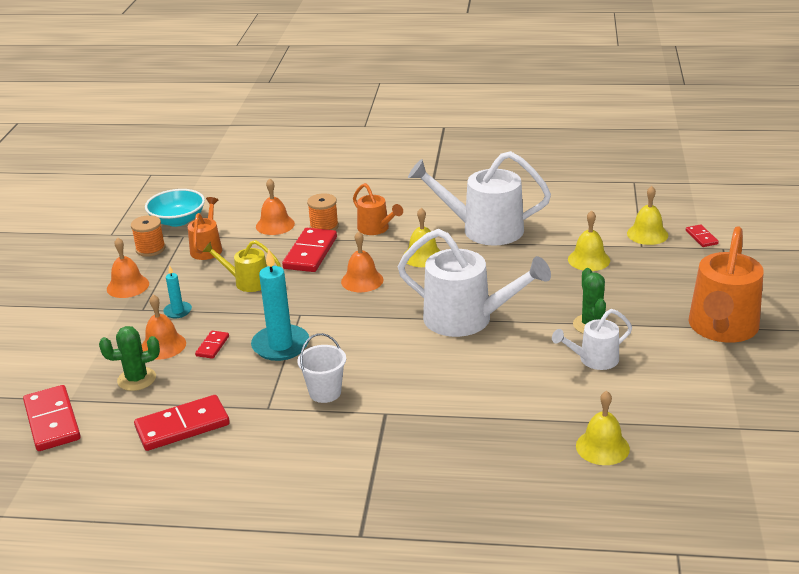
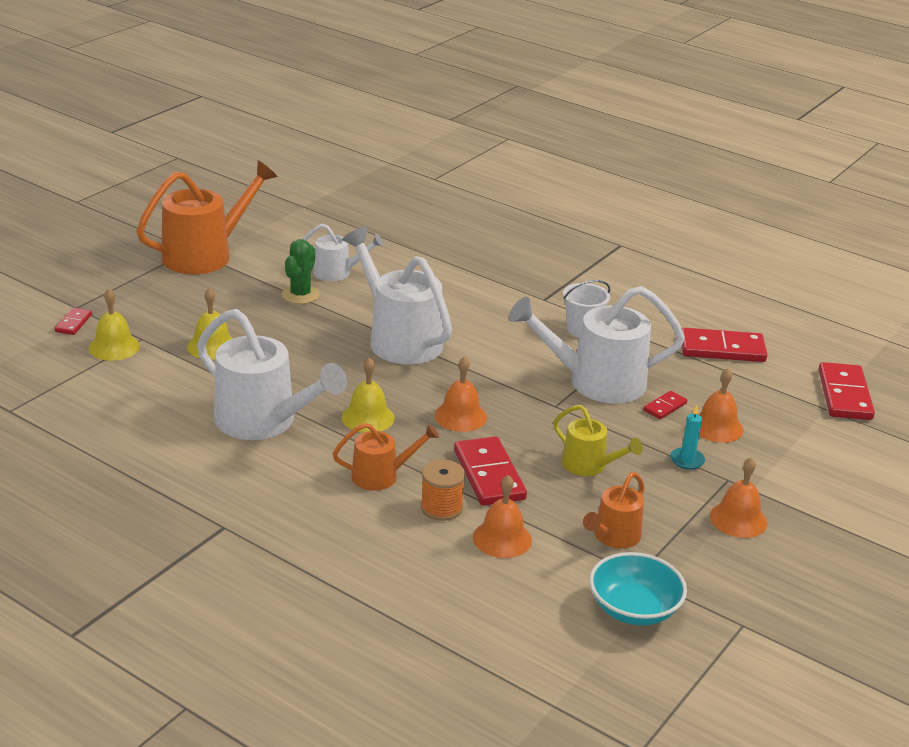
camera: 155 degrees left, 0 degrees up
(136, 379) = (754, 403): green cactus -> none
(150, 249) = (691, 569): orange spool -> none
(280, 345) = (595, 382): turquoise candle -> white watering can
(310, 253) = (489, 475): red domino -> red domino turned 60 degrees counterclockwise
(376, 229) = (382, 476): orange watering can -> orange watering can turned 90 degrees clockwise
(602, 447) = (409, 228): yellow bell -> none

